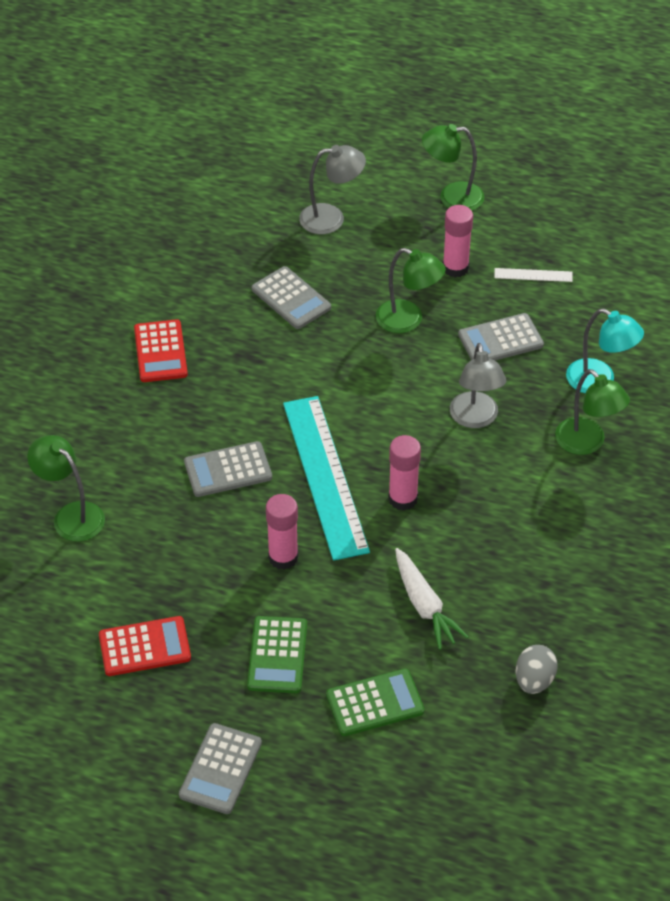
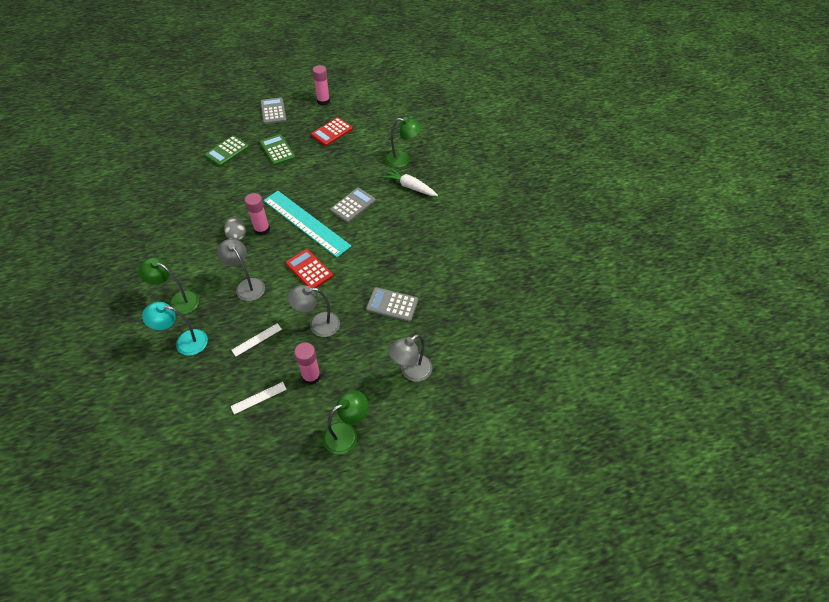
camera: 145 degrees right, 5 degrees up
(160, 352) = (432, 243): red calculator -> red calculator (309, 270)
(283, 557) = (300, 183): pink glue stick -> pink glue stick (323, 101)
(408, 320) = (318, 325): green lamp -> grey lamp
(424, 605) = (226, 192): white carrot -> white carrot (409, 187)
(500, 340) = (257, 339): grey calculator -> white ruler
(534, 680) = (162, 185): grey egg -> grey egg (237, 235)

